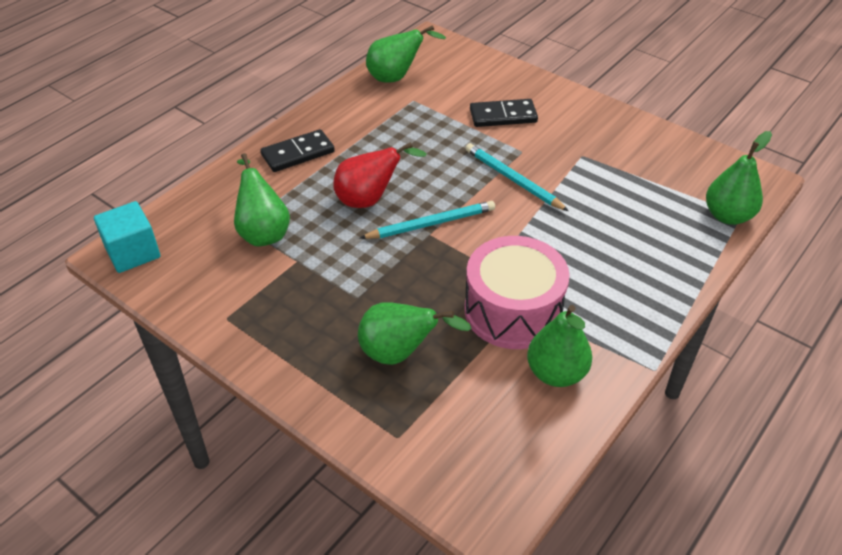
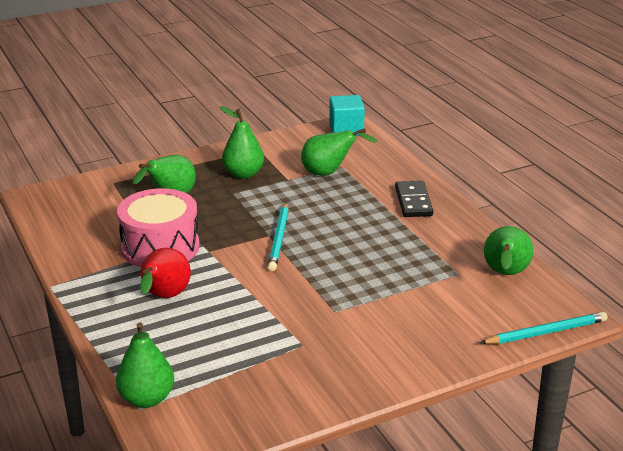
camera: 115 degrees right, 15 degrees down
(370, 199) = (330, 220): red pear -> red pear (164, 297)
(503, 116) = (399, 318): black domino -> none
(513, 180) = (299, 293): turquoise pencil -> turquoise pencil (545, 332)
(556, 373) = (93, 246): green pear -> green pear (243, 174)

